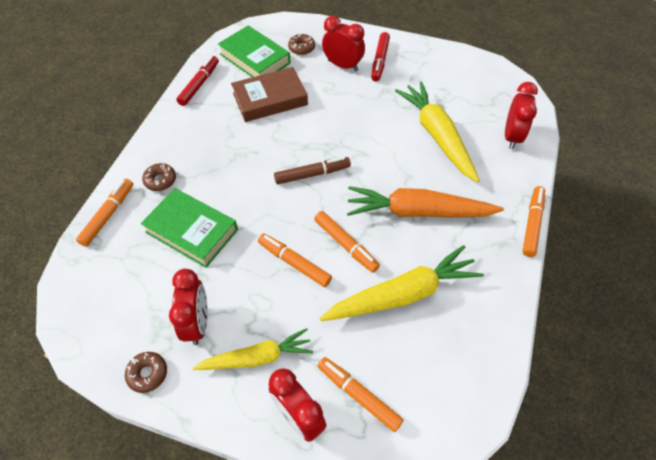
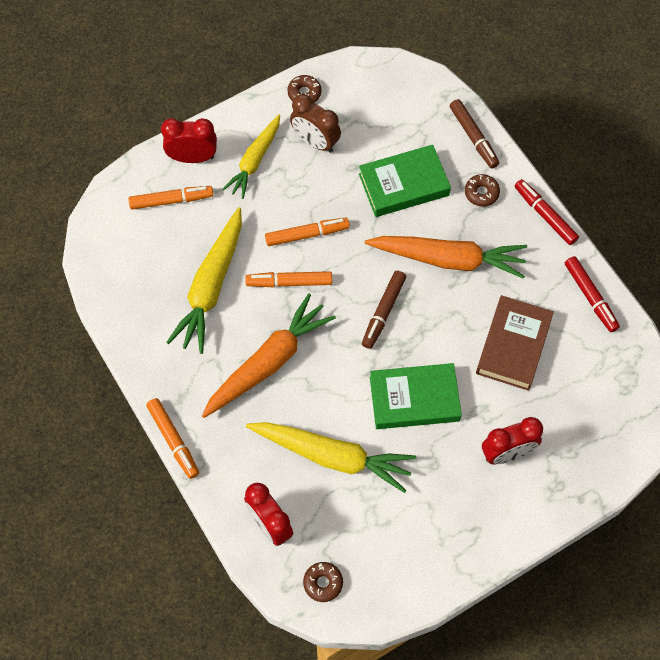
camera: 130 degrees right, 10 degrees up
(108, 215) = (473, 137): orange marker -> brown marker
(197, 323) = (315, 141): red clock -> brown clock
(235, 166) = (448, 259): none -> orange carrot
(255, 58) = (591, 375): green book -> green book (414, 399)
(301, 48) = (572, 434): brown donut -> brown donut (323, 583)
(380, 61) = (483, 497): red marker -> red marker (545, 215)

